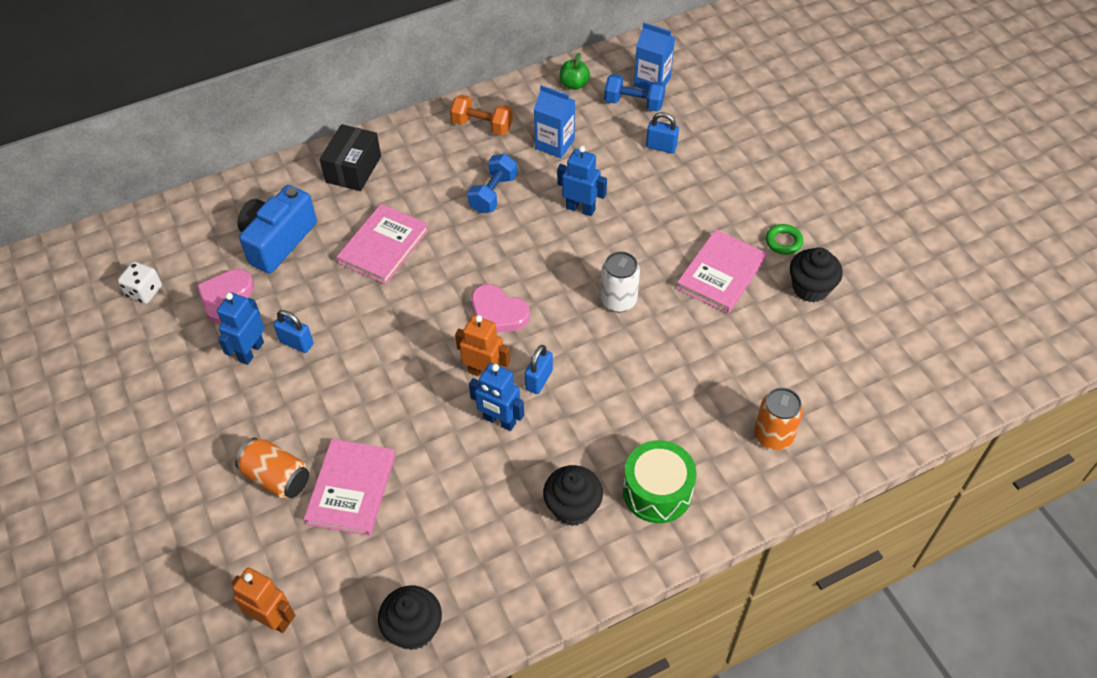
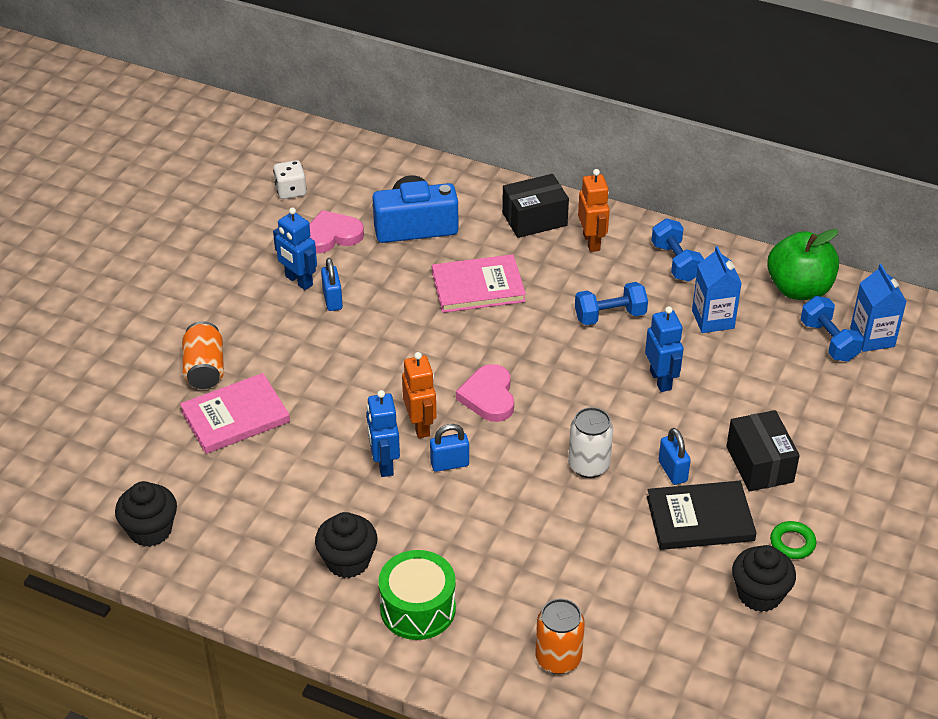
camera: 50 degrees right, 10 degrees down
(251, 351) = (298, 281): blue robot -> blue robot turned 120 degrees counterclockwise
(273, 619) = (88, 445): orange robot -> orange robot (592, 242)
(482, 125) = (675, 262): orange dumbbell -> blue dumbbell
(574, 84) = (799, 289): green apple -> green apple, size x1.95
(661, 147) = (800, 390): blue padlock -> blue padlock (672, 471)
(703, 211) = (759, 464): none -> black box
(721, 274) = (700, 519): pink book -> black book

